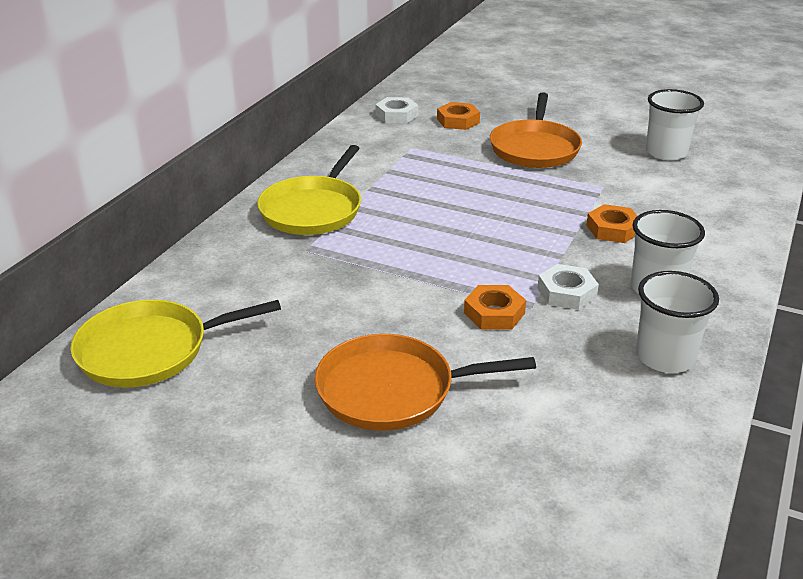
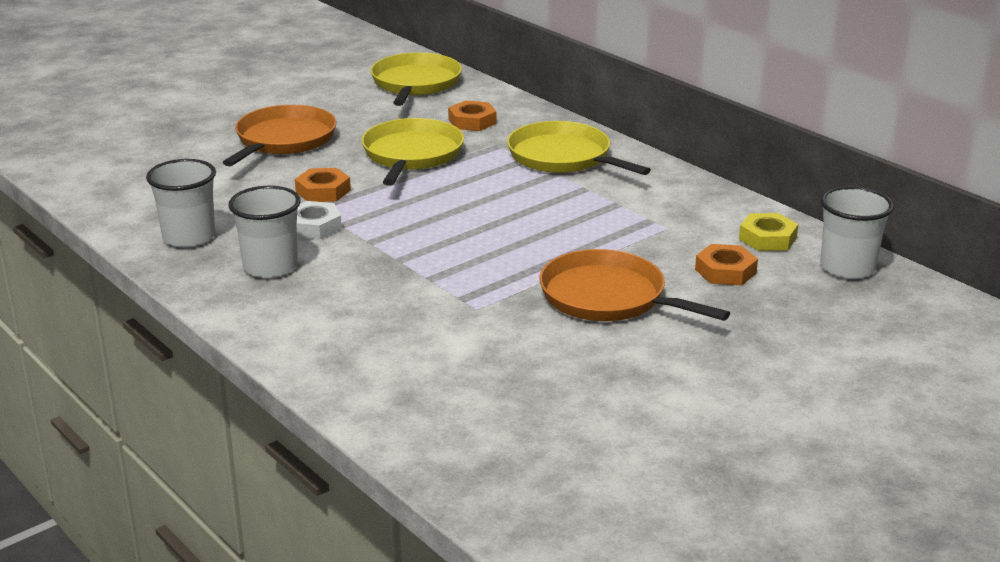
camera: 115 degrees right, 5 degrees down
(367, 288) = (411, 155): none -> yellow pan
(396, 115) = (767, 238): white nut -> yellow nut
(613, 229) = (386, 282): orange nut -> orange nut (472, 121)
(666, 152) = (523, 384): white cup -> white cup (847, 268)

